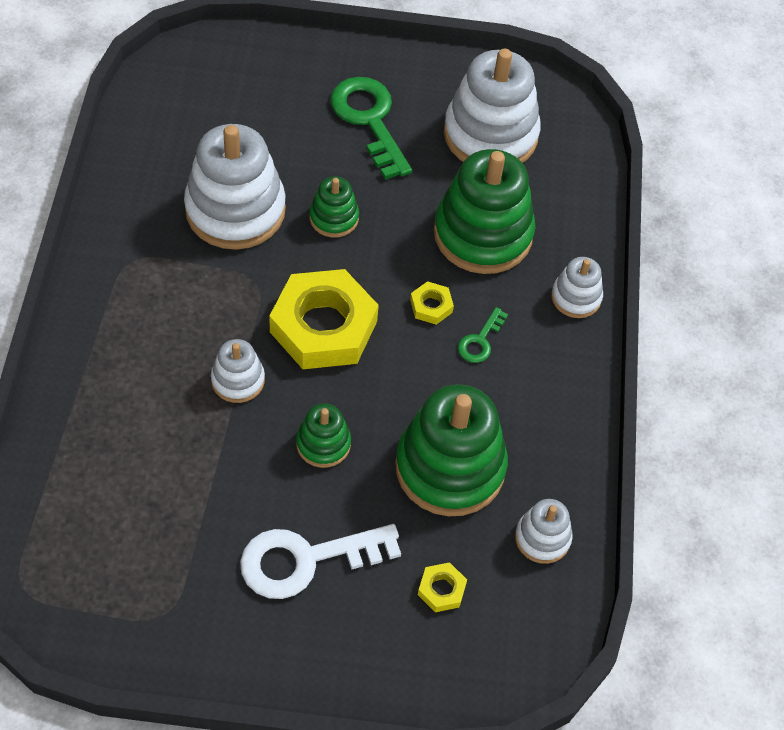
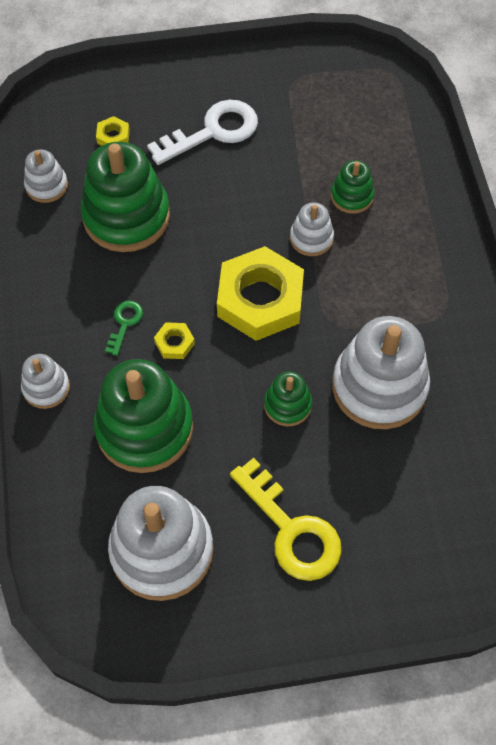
camera: 170 degrees right, 5 degrees up
(323, 444) = (228, 209): green stacking toy -> green stacking toy (352, 196)
(369, 120) = (291, 530): green key -> yellow key

